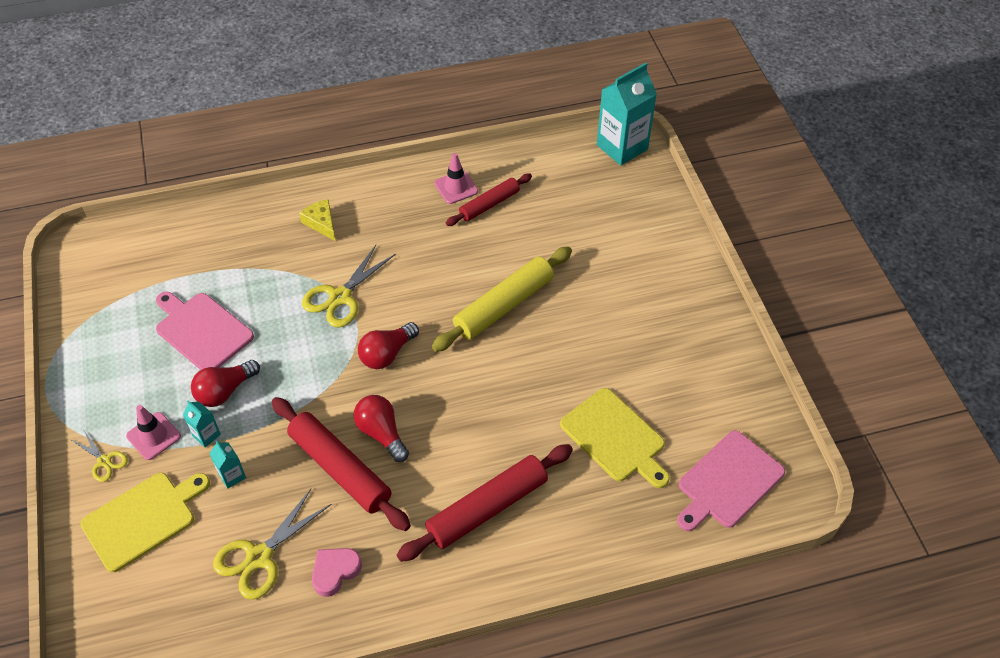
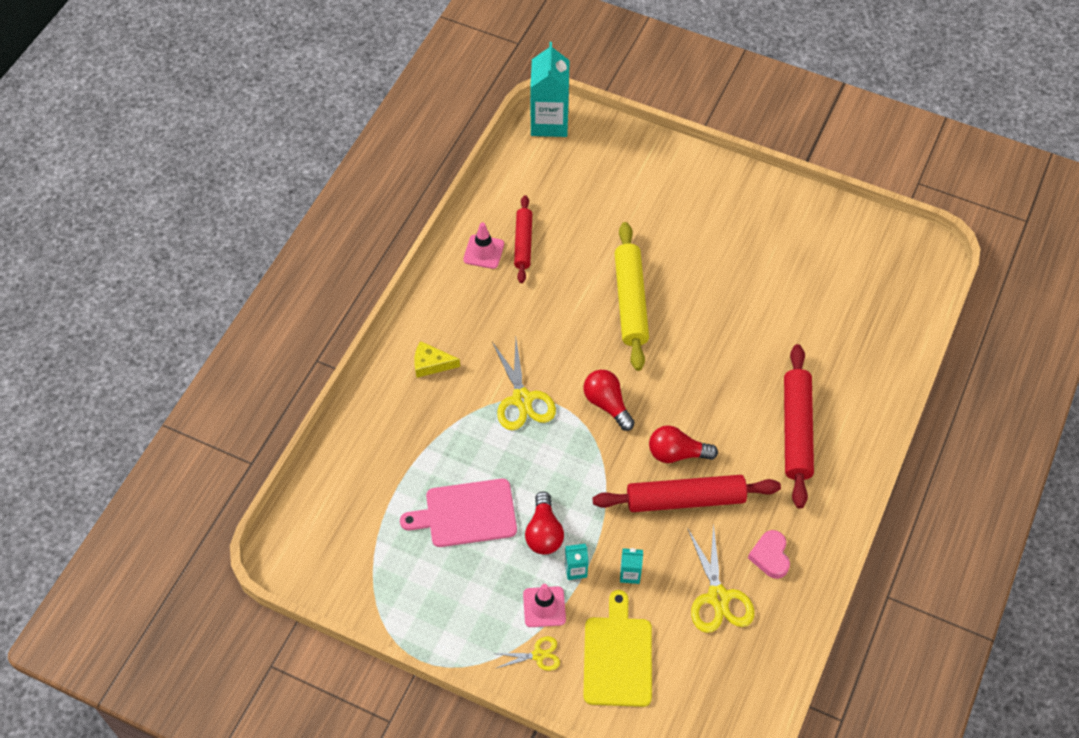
camera: 50 degrees left, 5 degrees up
(387, 354) = (607, 404): red light bulb -> red light bulb turned 150 degrees clockwise
(615, 438) = (804, 317): yellow cutting board -> none
(728, 482) = (892, 281): pink cutting board -> none

